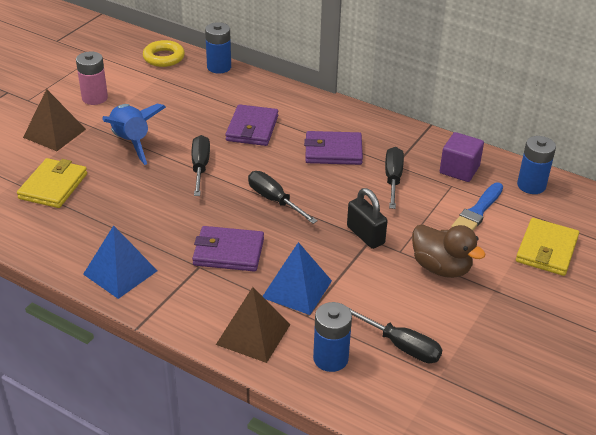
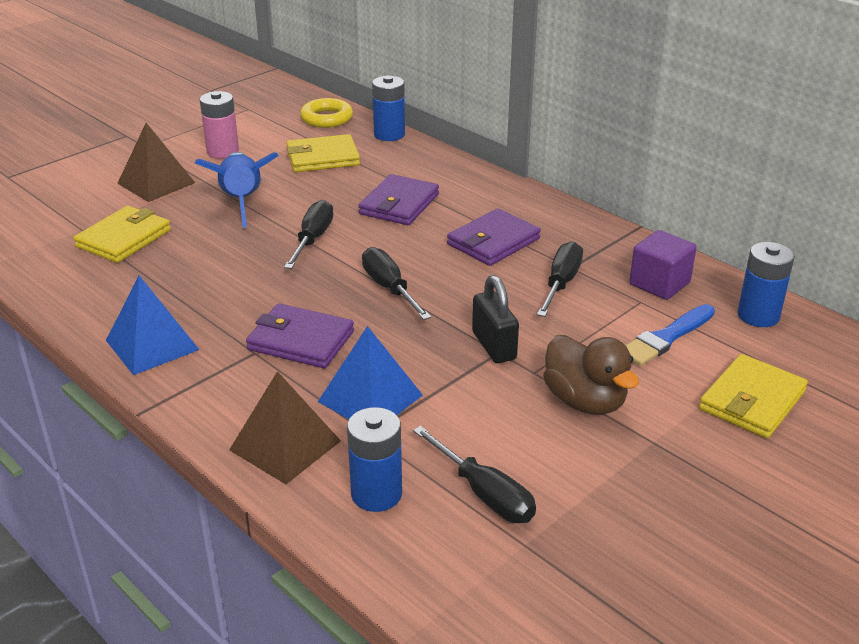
camera: 15 degrees right, 5 degrees down
(176, 94) = (323, 158): none -> yellow wallet
(333, 151) = (493, 242): purple wallet -> purple wallet turned 60 degrees counterclockwise

